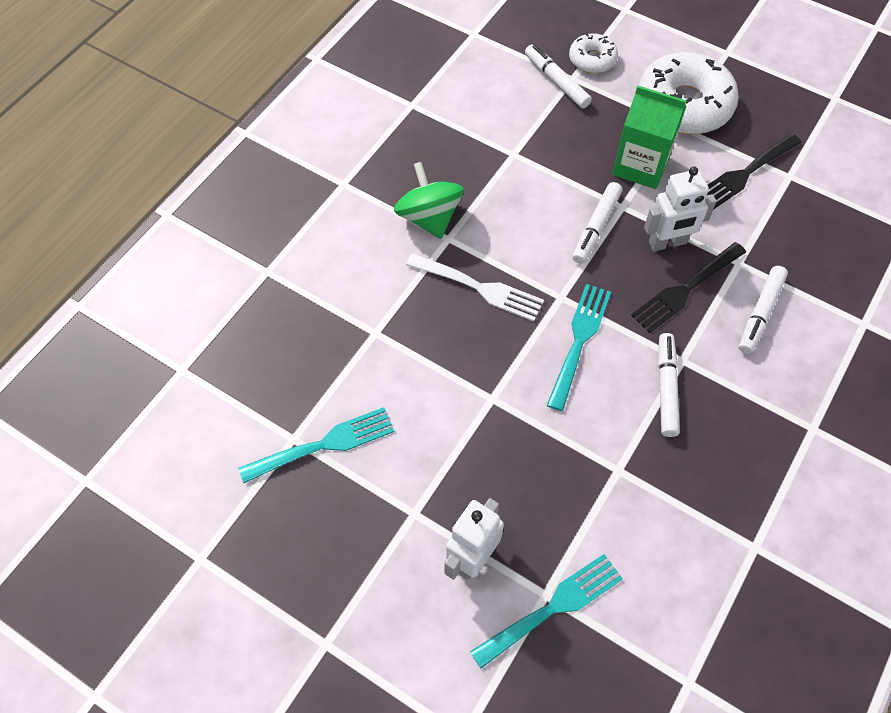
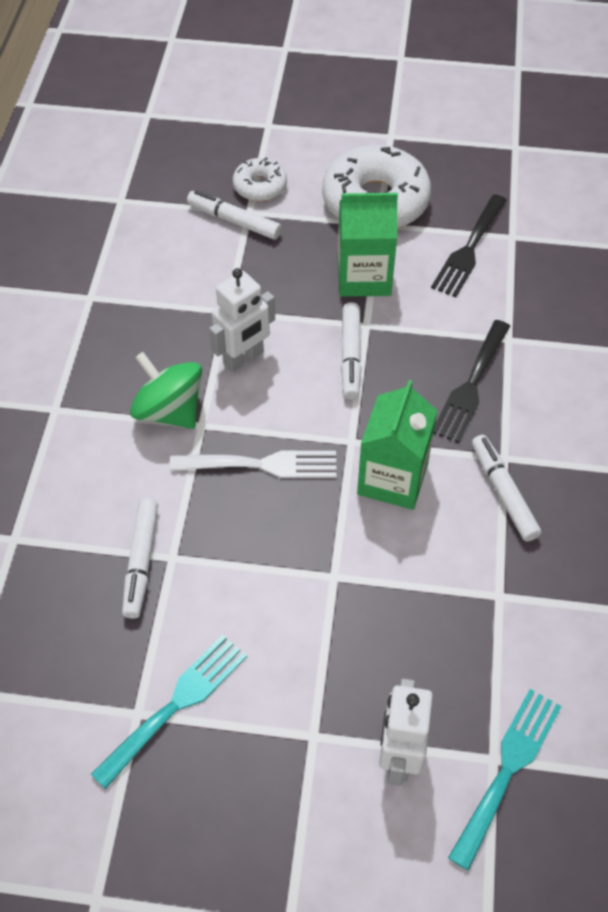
camera: 25 degrees left, 5 degrees down
(579, 340) = (392, 479): turquoise fork -> green carton
(667, 243) = (430, 345): white robot -> white robot (244, 358)
(760, 313) = (554, 382): white marker -> white marker (141, 562)

